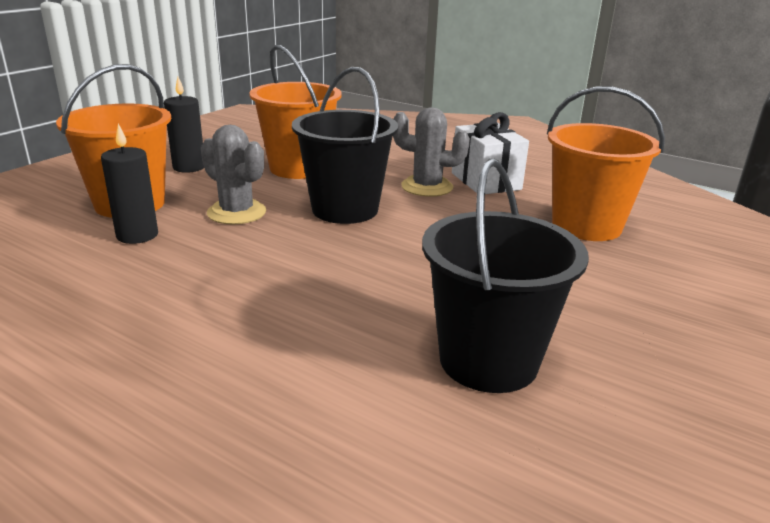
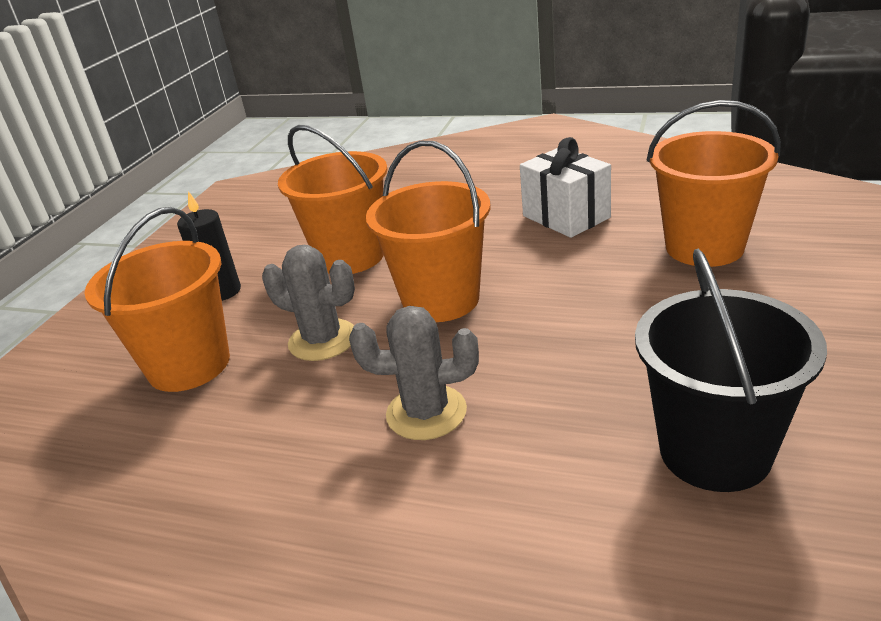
camera: 10 degrees left, 5 degrees up
(137, 235) = (230, 407): black candle -> none
(345, 209) = (441, 300): black bucket -> orange bucket
(427, 187) = (509, 243): grey cactus -> grey cactus (426, 413)

